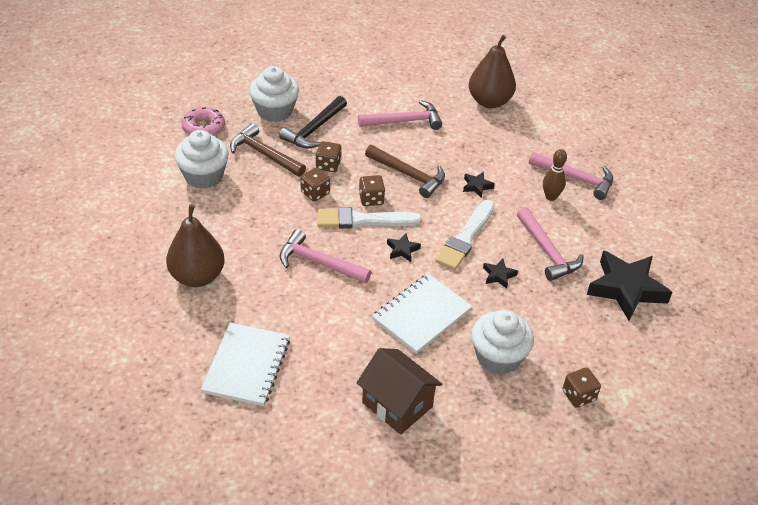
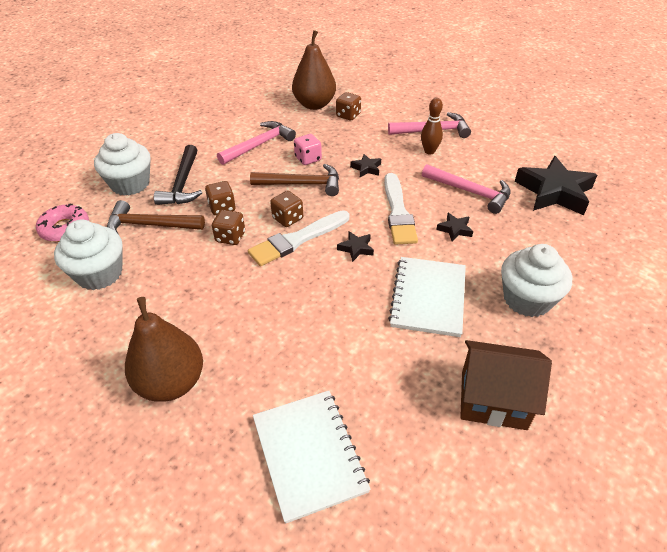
camera: 30 degrees left, 0 degrees up
(319, 262) = (290, 299): pink hammer -> none
(434, 154) = (308, 159): none -> pink dice
(578, 395) = (619, 295): brown dice -> brown dice (348, 115)

